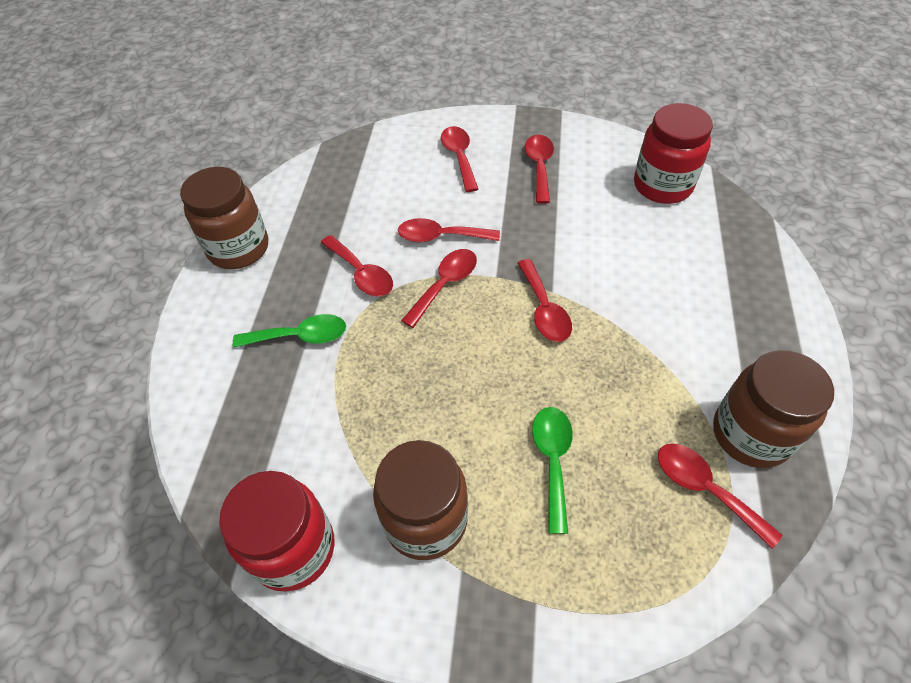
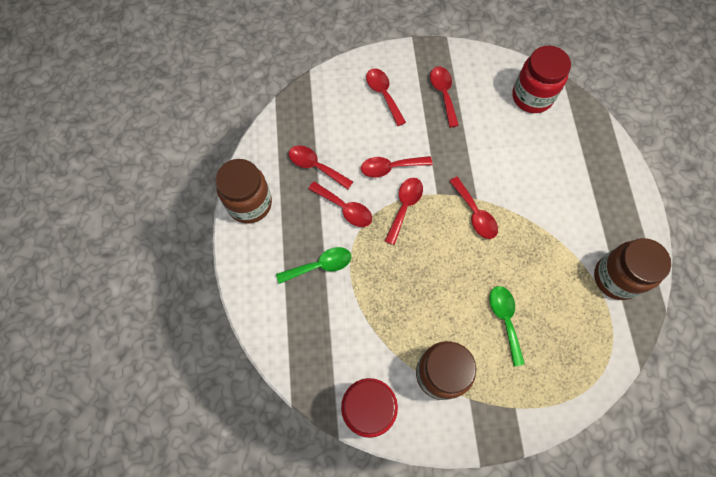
camera: 15 degrees left, 15 degrees up
(705, 489) = (595, 319): red spoon -> red spoon (315, 166)

